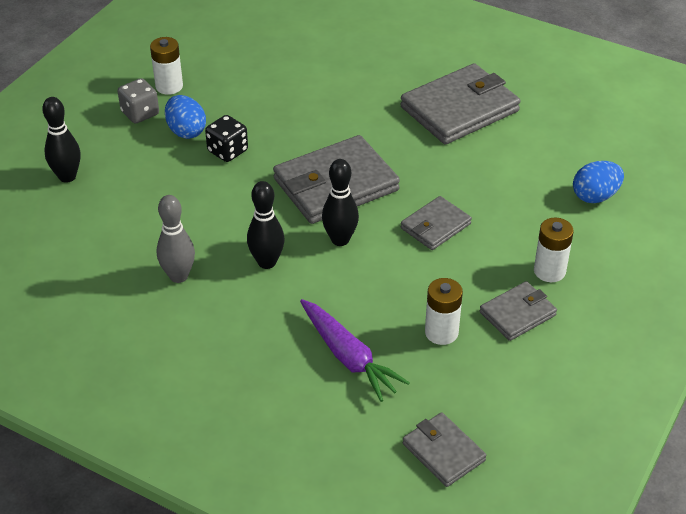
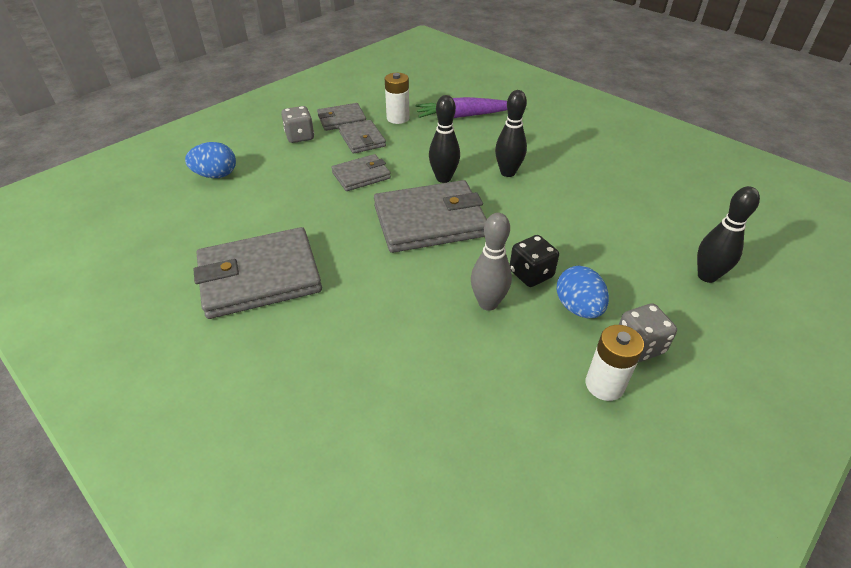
camera: 165 degrees left, 0 degrees up
(178, 276) = (580, 174): grey bowling pin -> grey bowling pin (488, 303)
(348, 357) = (464, 116): purple carrot -> purple carrot turned 75 degrees counterclockwise
(443, 452) = (427, 76): grey wallet -> grey wallet (362, 139)
(549, 271) = (300, 136): white battery -> grey dice

